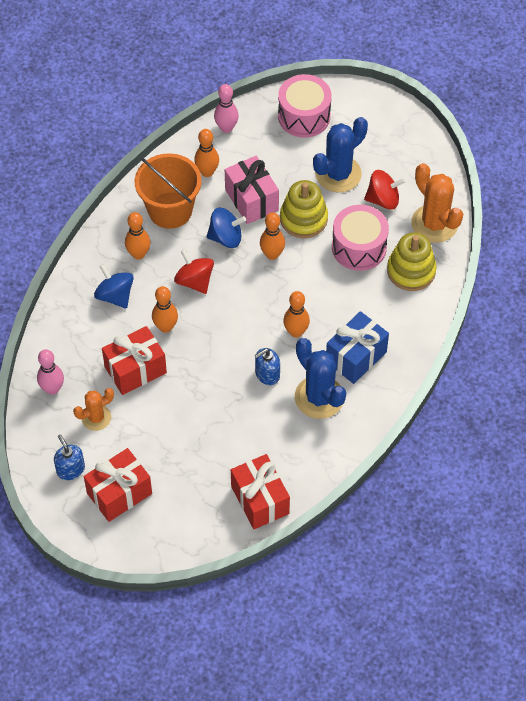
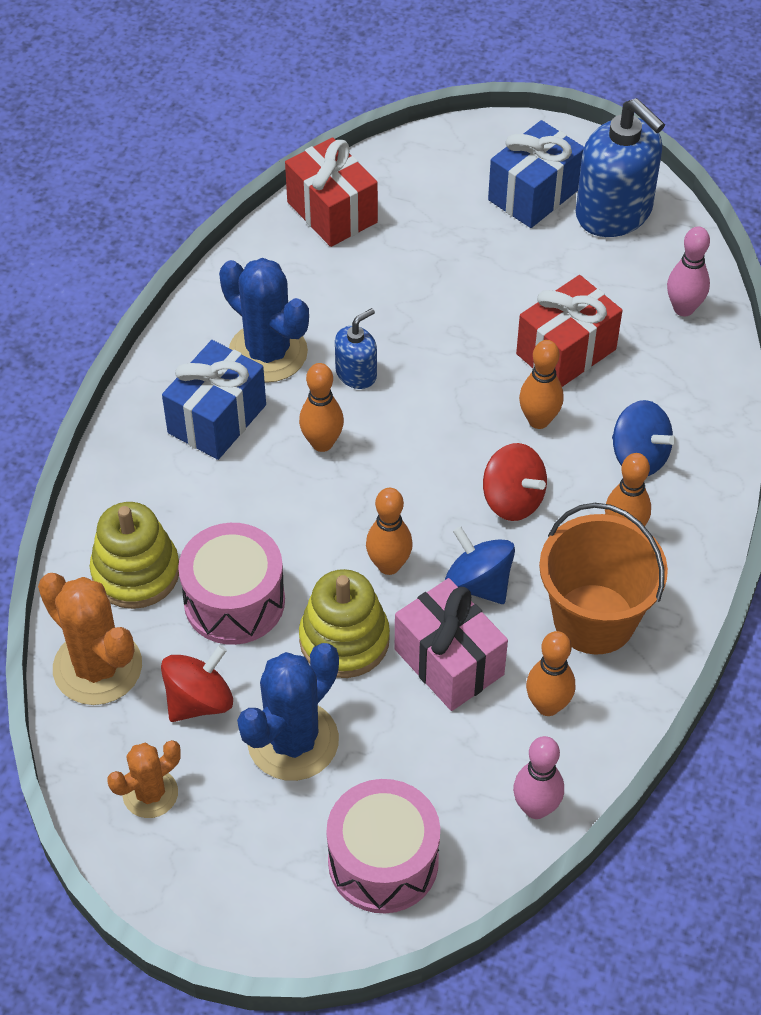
camera: 170 degrees right, 5 degrees down
(70, 469) = (614, 213): blue soap dispenser -> blue soap dispenser, size x1.97
(96, 418) = (602, 280): orange cactus -> orange cactus (150, 793)
(119, 493) = (534, 194): red gift -> blue gift
(226, 237) = (478, 583): blue spinning top -> blue spinning top turned 60 degrees clockwise
(383, 199) = (199, 701): red spinning top -> red spinning top turned 150 degrees clockwise

